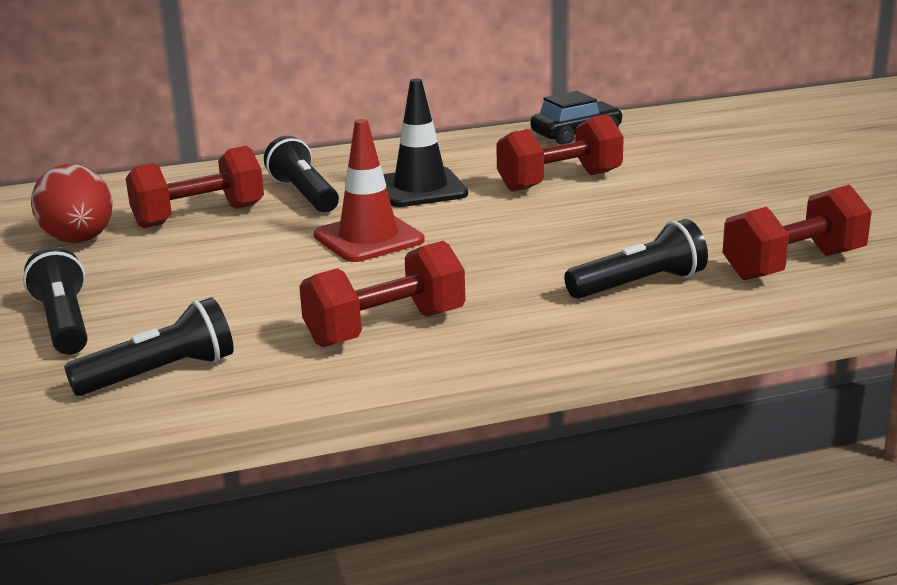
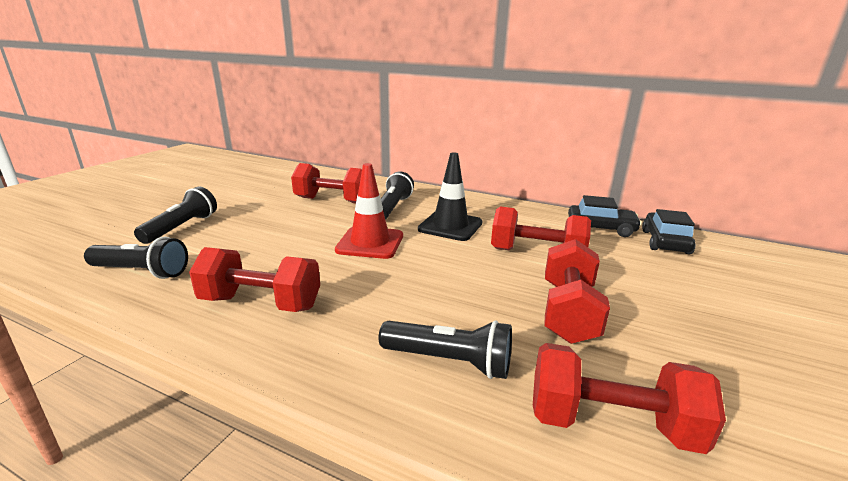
camera: 40 degrees right, 0 degrees up
(79, 240) = (272, 193): red egg -> none
(651, 127) = (665, 242): none -> black car
(665, 215) = (568, 312): none -> red dumbbell

